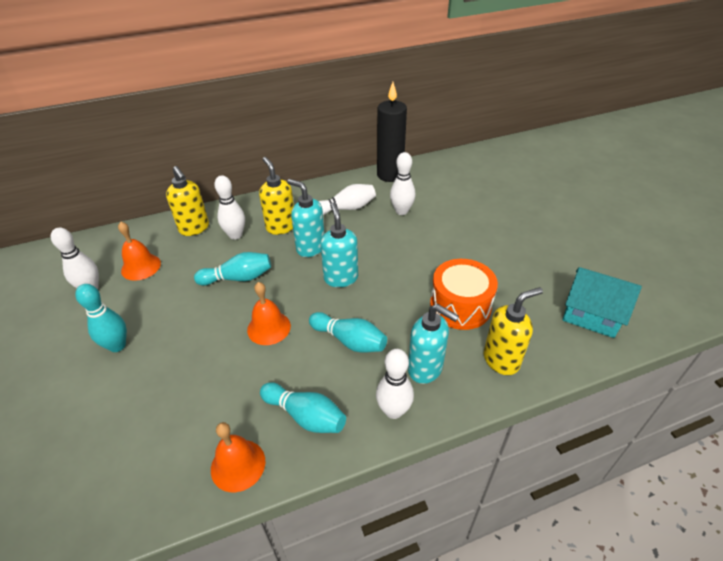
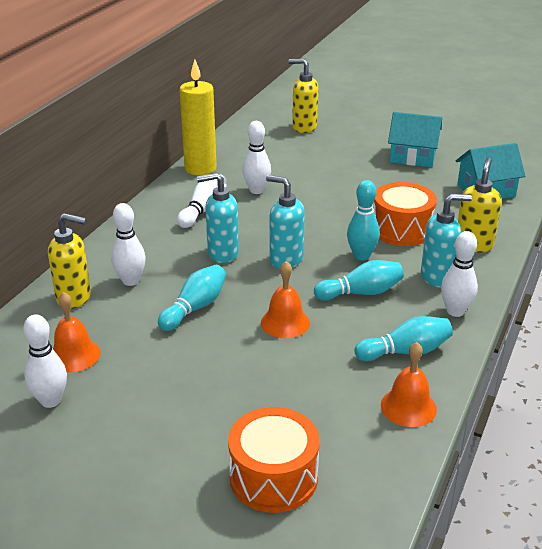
camera: 45 degrees left, 10 degrees down
(93, 440) = (273, 477): none -> orange drum
(117, 346) = (170, 416): turquoise bowling pin -> turquoise bowling pin (361, 256)
(281, 227) = (165, 253): yellow soap dispenser -> yellow soap dispenser (304, 127)
(390, 175) = (200, 168): black candle -> yellow candle
(566, 245) = (412, 157): none -> turquoise house

